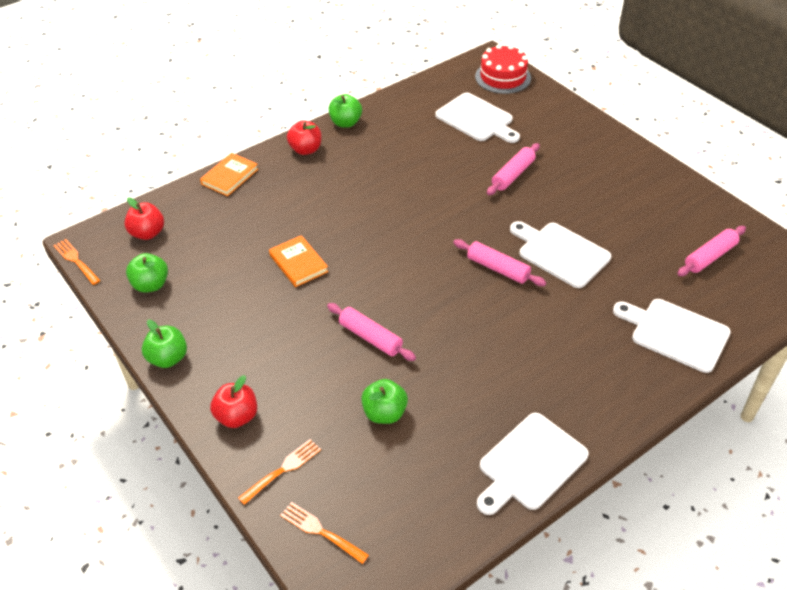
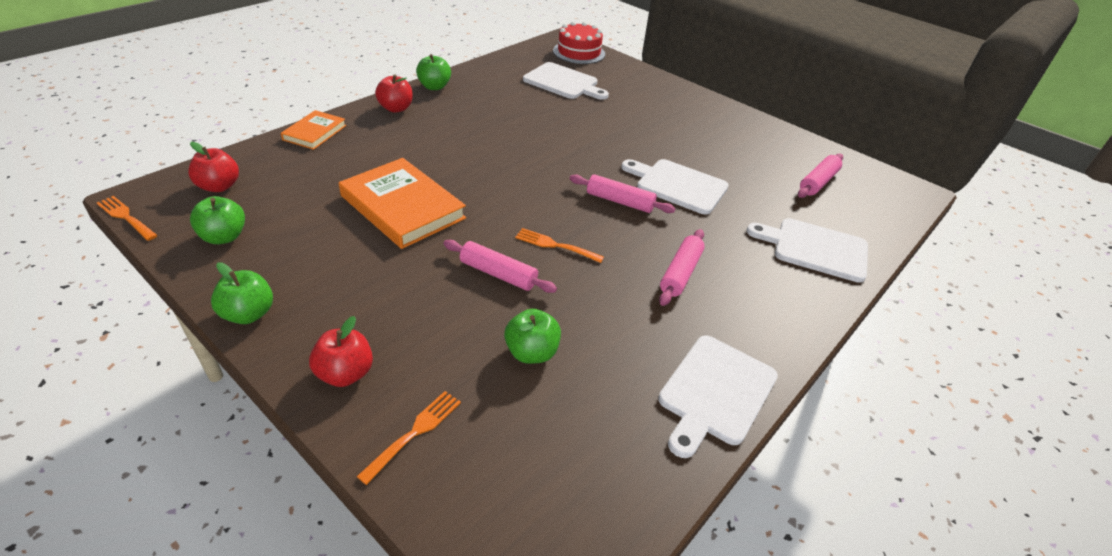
camera: 15 degrees left, 5 degrees down
(298, 263) = (402, 207): orange book -> orange book, size x1.79
(321, 532) = (479, 508): orange fork -> orange fork (556, 245)
(513, 175) = (611, 124): pink rolling pin -> pink rolling pin (680, 273)

